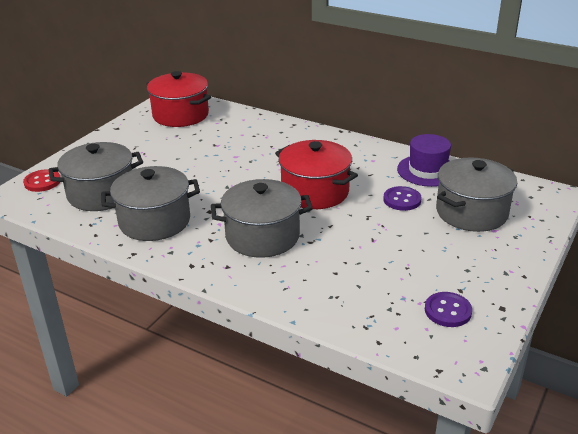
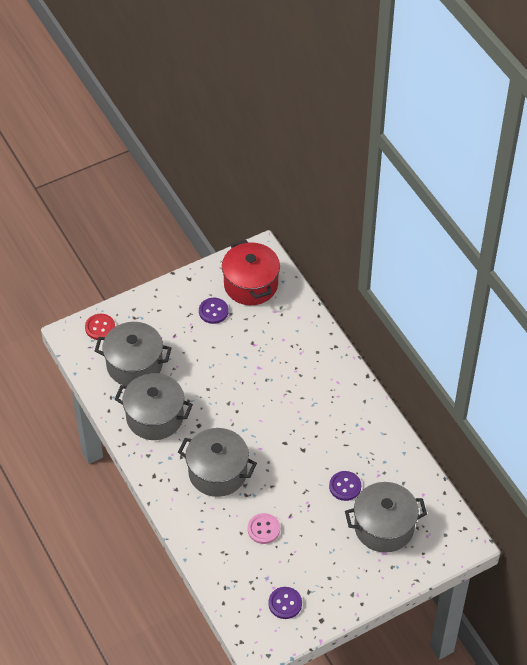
camera: 30 degrees right, 20 degrees up
(158, 138) = (213, 311): none -> purple button
(315, 192) = (288, 443): red pot -> none
(357, 260) = (263, 529): none -> pink button
(427, 170) = (394, 464): purple hat -> none

